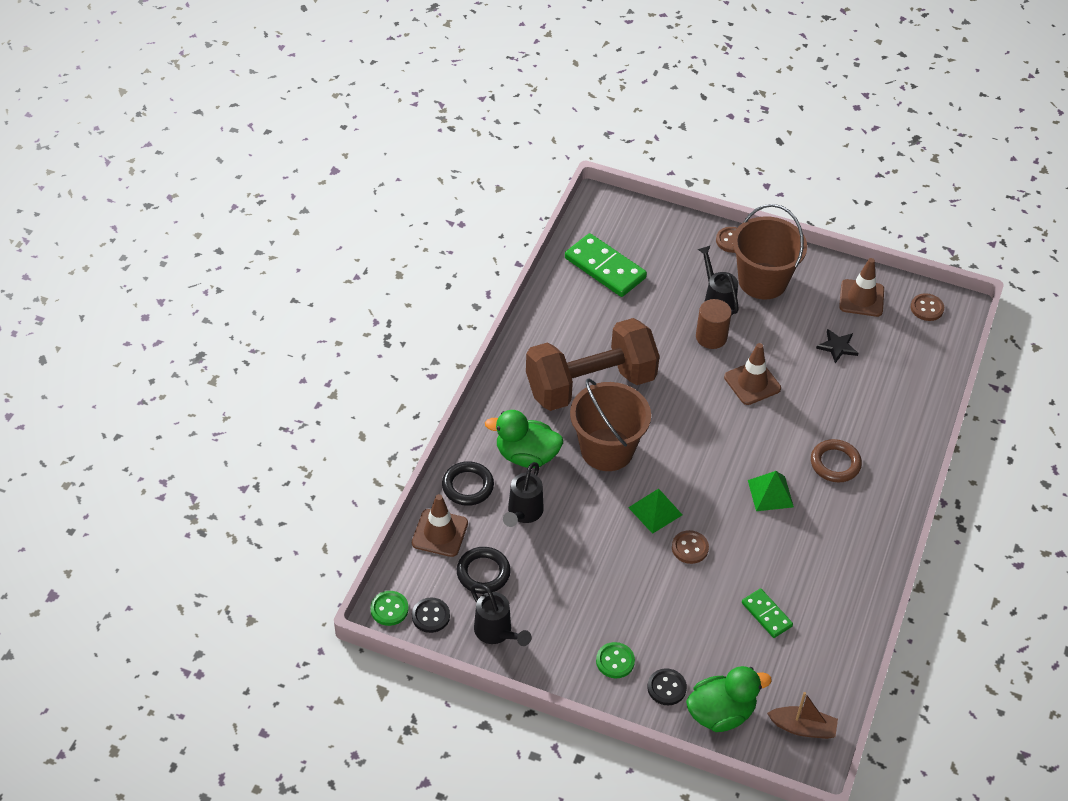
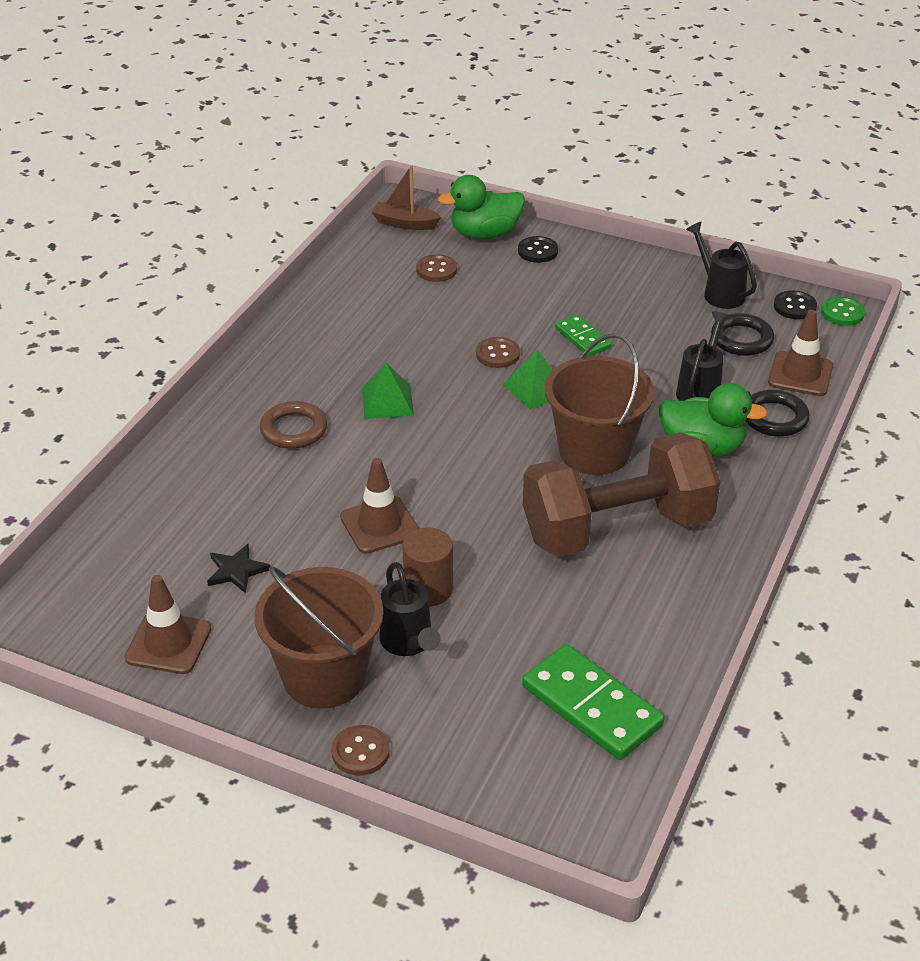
camera: 175 degrees left, 10 degrees down
(615, 661) = (590, 270): green button -> none
(766, 614) = (420, 299): green domino -> green domino (583, 338)
(927, 308) = (69, 625): brown button -> brown button (436, 270)

